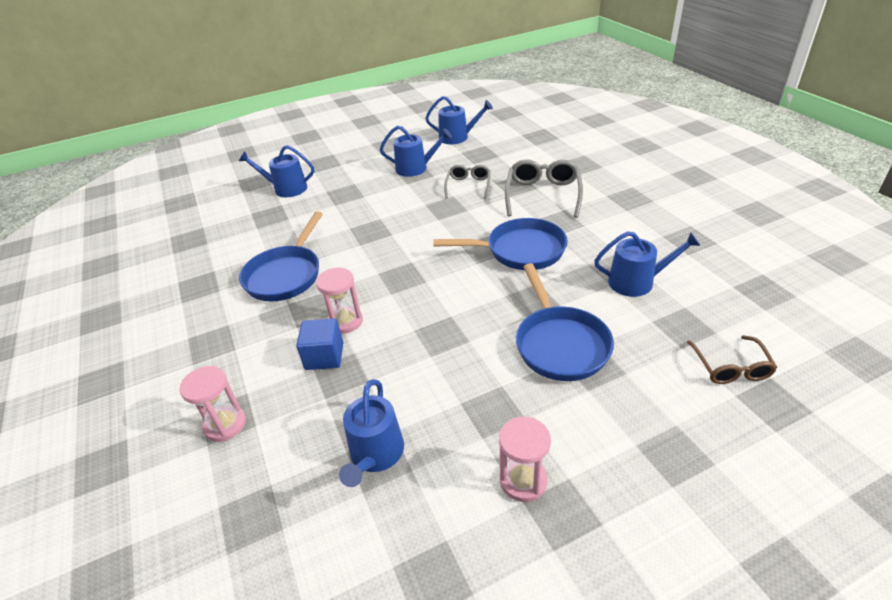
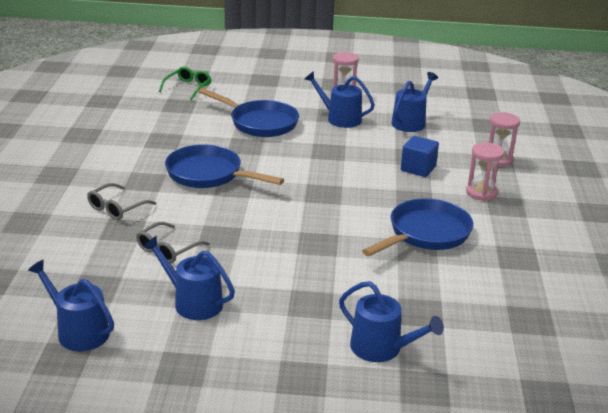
camera: 155 degrees left, 10 degrees down
(345, 321) = (391, 181): pink hourglass -> pink hourglass (481, 193)
(543, 195) = (117, 208): grey glasses -> grey glasses, size x0.63
(560, 344) = (260, 123): blue pan -> blue pan turned 105 degrees clockwise
(636, 282) = (164, 129): blue watering can -> blue watering can (340, 119)
(730, 367) = (188, 88): brown glasses -> green glasses

